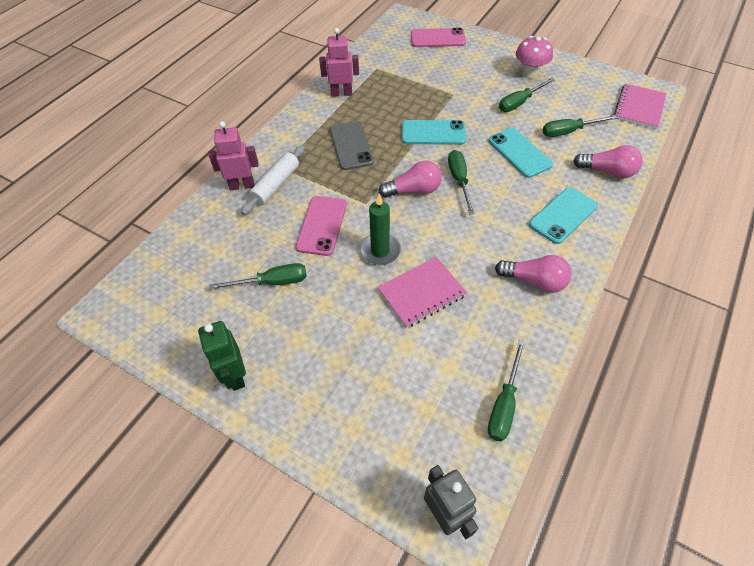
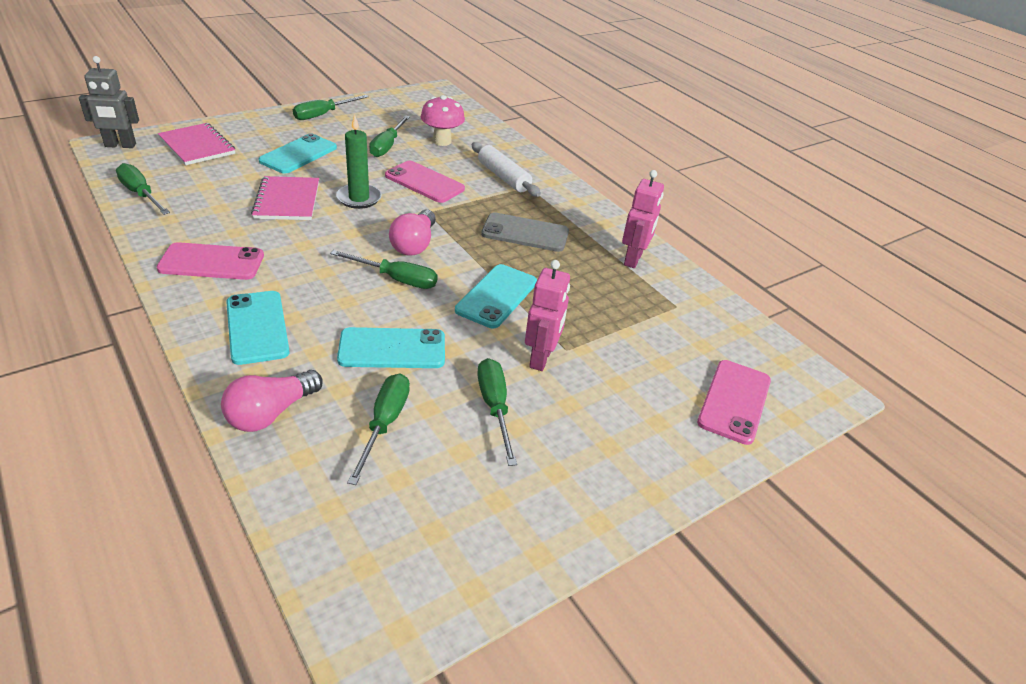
camera: 110 degrees right, 15 degrees down
(235, 376) = (323, 115): green robot -> green screwdriver
(242, 185) = (519, 162): pink robot -> pink robot (541, 358)
(339, 337) = (298, 154): none -> turquoise phone
(529, 74) = (563, 463): pink mushroom -> pink mushroom (442, 141)
(534, 281) = (211, 262): pink light bulb -> pink phone
(639, 107) = (354, 565): pink notebook -> pink notebook (197, 146)

